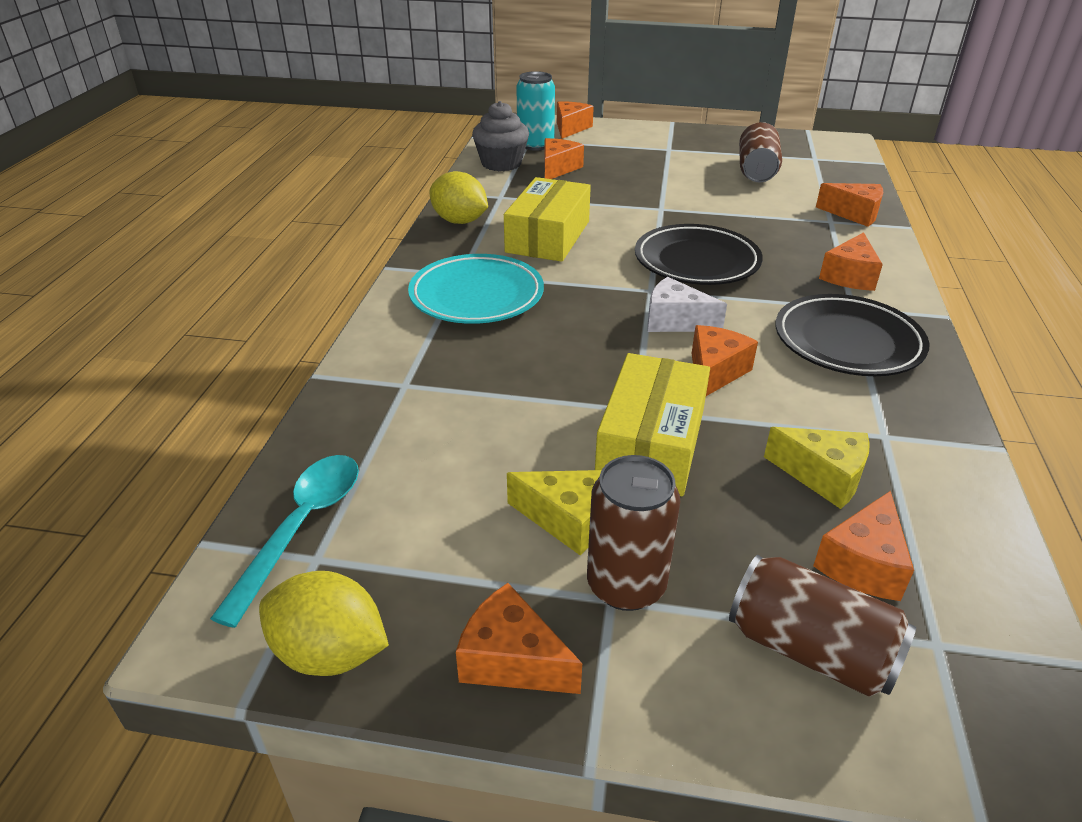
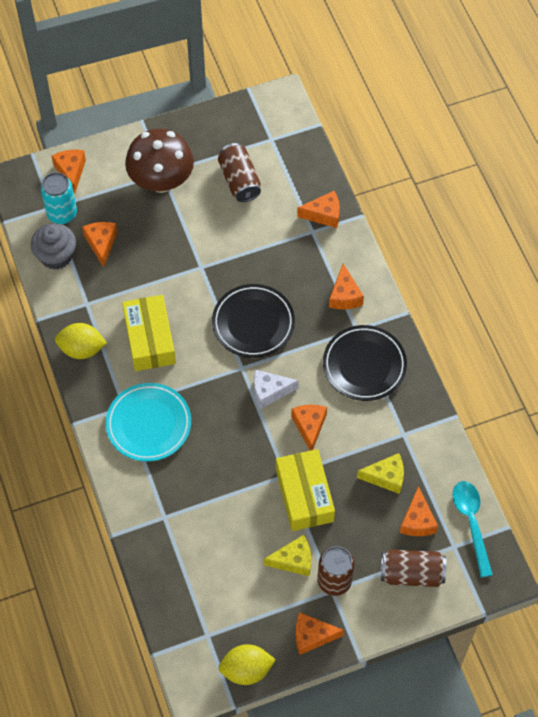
camera: 30 degrees left, 25 degrees up
(301, 528) = (189, 625): turquoise spoon -> turquoise spoon (471, 523)
(663, 152) = (161, 181): none -> brown mushroom

